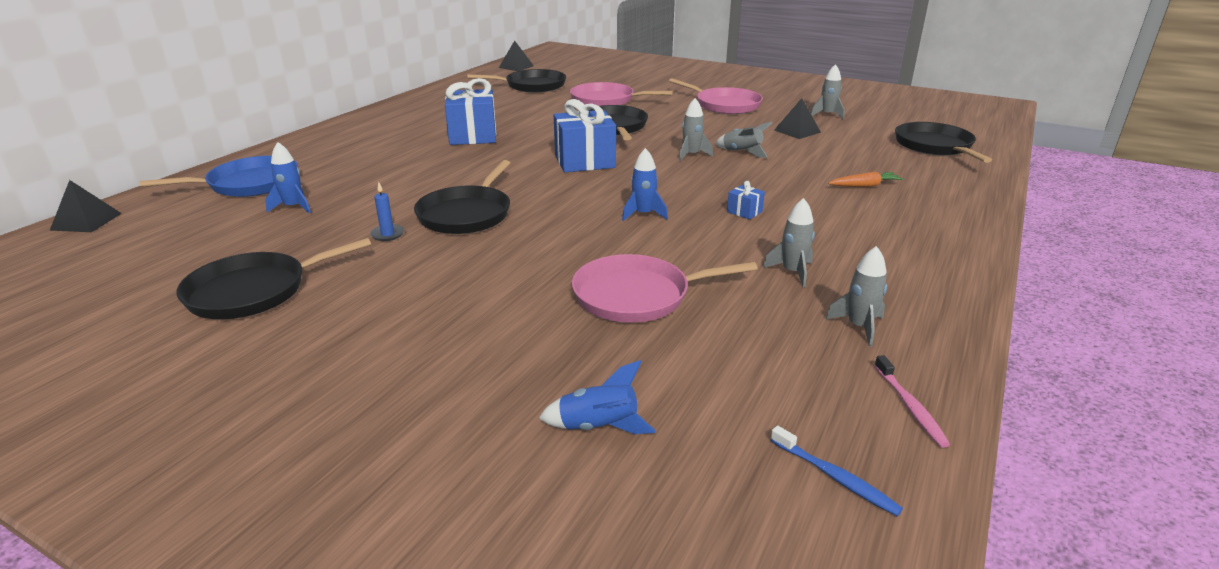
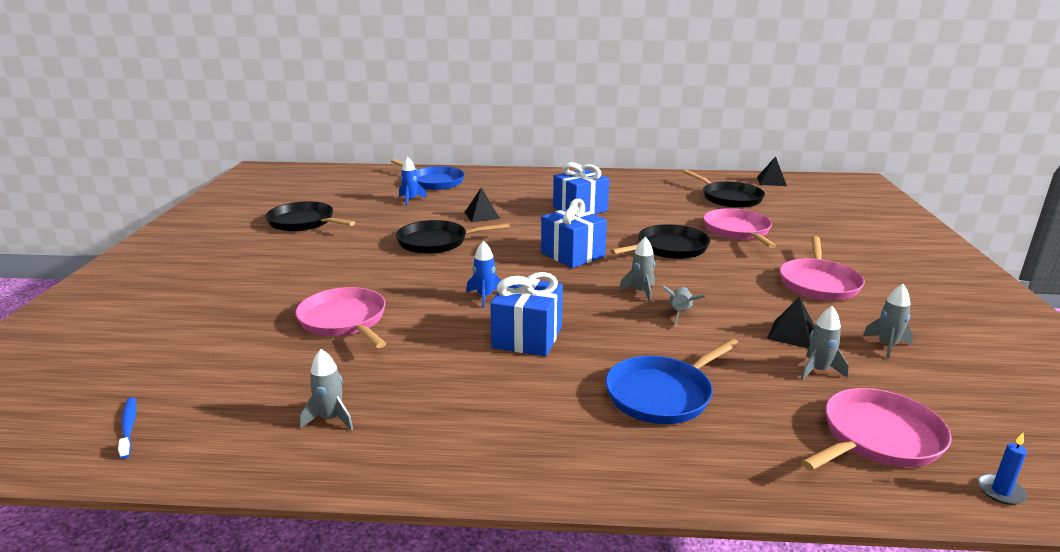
camera: 65 degrees right, 5 degrees down
(86, 221) = (361, 170): black pyramid -> black pyramid (482, 215)
(387, 234) = (390, 230): blue candle -> blue candle (1000, 491)
(598, 427) = (182, 339): blue rocket -> none
(744, 212) = (527, 337): blue gift -> blue gift, size x2.30
(792, 272) = (416, 376): grey rocket -> grey rocket (818, 371)
(835, 477) = (129, 427): blue toothbrush -> blue toothbrush turned 135 degrees clockwise
(864, 186) = (662, 394): orange carrot -> blue pan
(910, 407) = (213, 453): pink toothbrush -> none
(935, 146) = (878, 437): black pan -> pink pan

